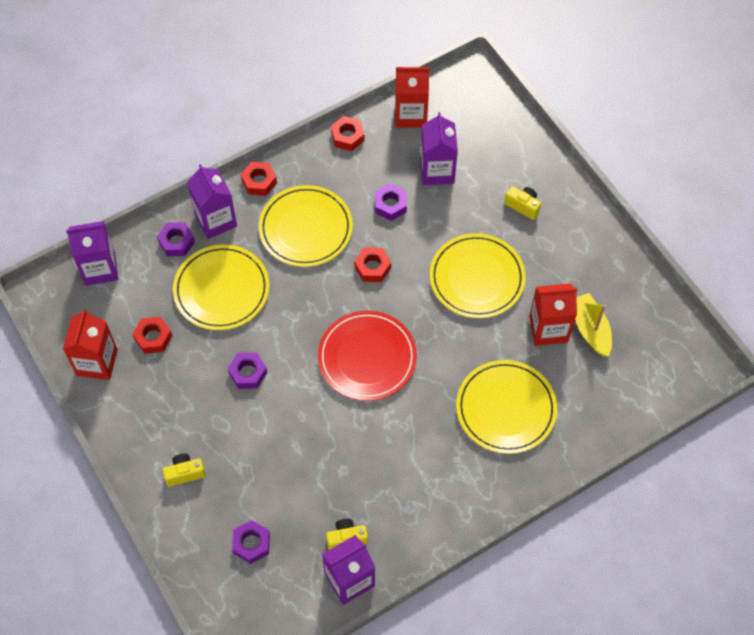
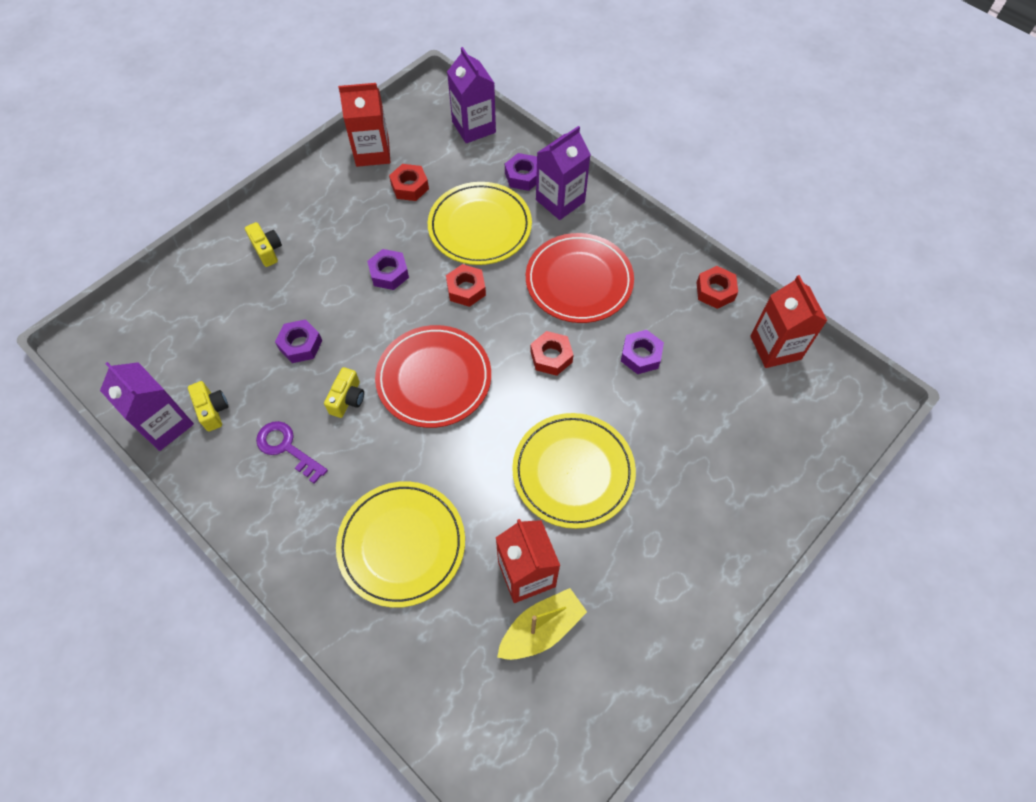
camera: 75 degrees right, 0 degrees up
(251, 544) = (198, 325): purple nut -> purple nut (300, 345)
(259, 182) = (621, 225): red nut -> red nut (466, 289)
(306, 228) = (579, 281): yellow plate -> red plate
(400, 481) = (287, 448): none -> purple key
(437, 171) = (708, 394): purple carton -> none
(523, 206) = (697, 504): yellow camera -> yellow camera (347, 399)

